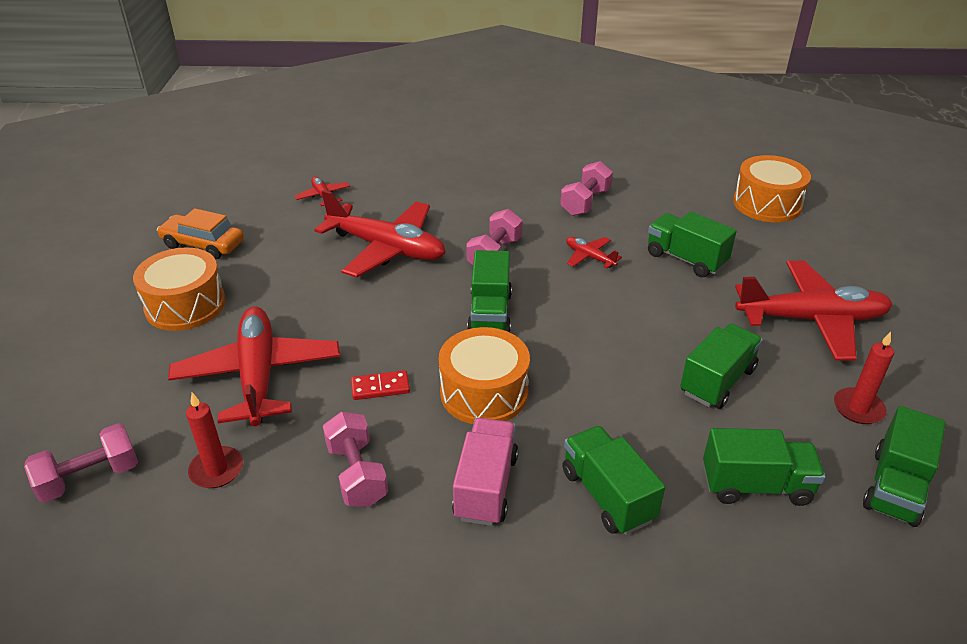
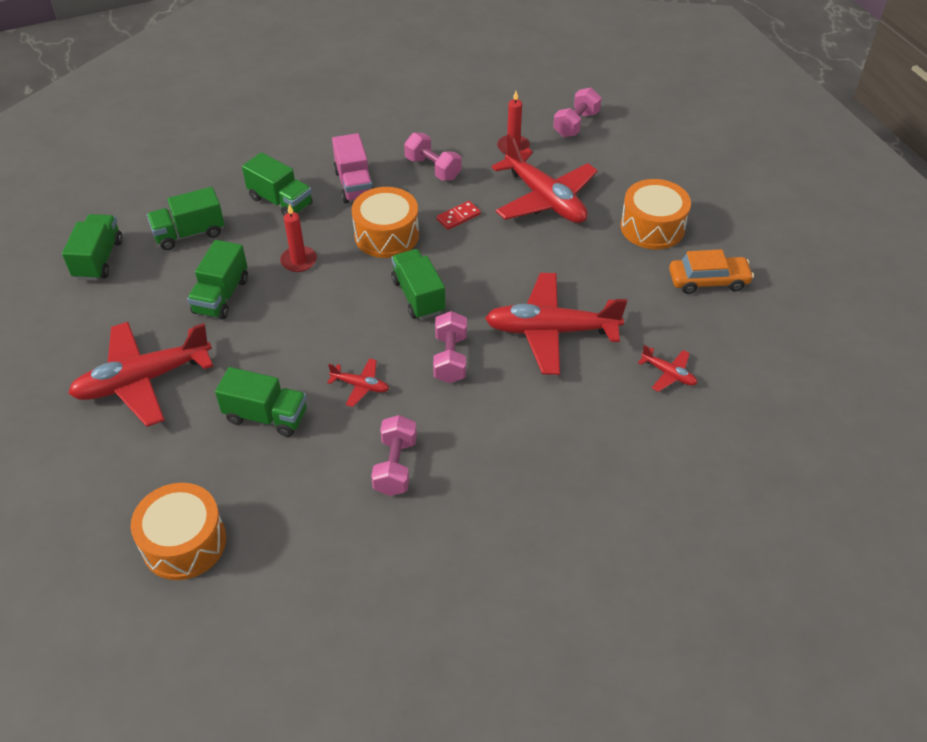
camera: 155 degrees right, 10 degrees up
(858, 408) = (114, 307): red candle -> red candle (298, 261)

